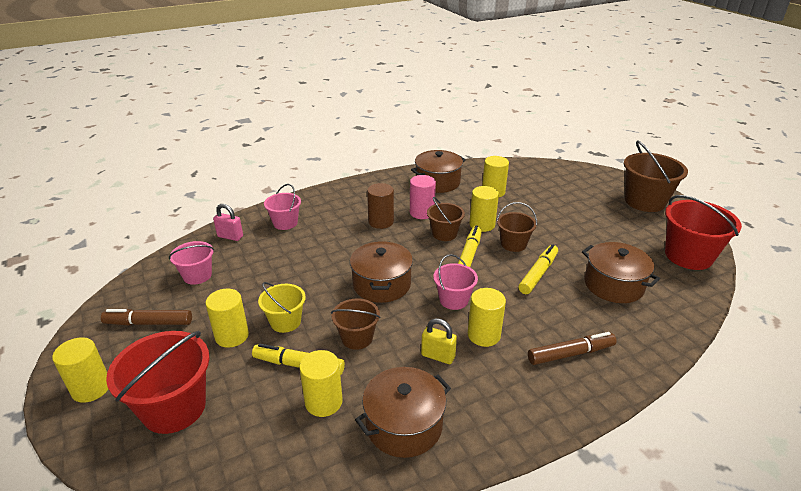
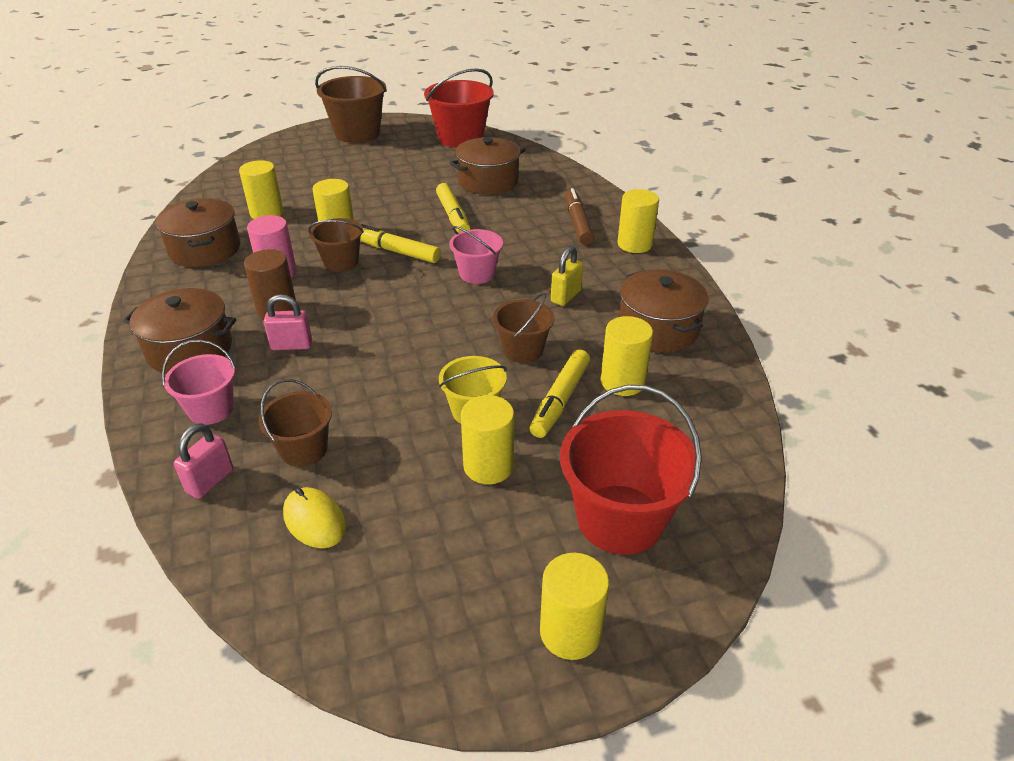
camera: 80 degrees left, 5 degrees up
(149, 323) = (427, 576): brown marker -> none
(197, 275) = (314, 520): pink bucket -> yellow mouse
(345, 235) = (291, 345): none -> pink padlock
(381, 284) = (426, 322): brown pot -> brown pot (190, 349)
(484, 335) = (540, 264): yellow cylinder -> yellow cylinder (634, 244)
(513, 244) = (391, 220): brown bucket -> brown bucket (304, 449)
(538, 274) = (453, 216): yellow marker -> yellow marker turned 150 degrees counterclockwise

